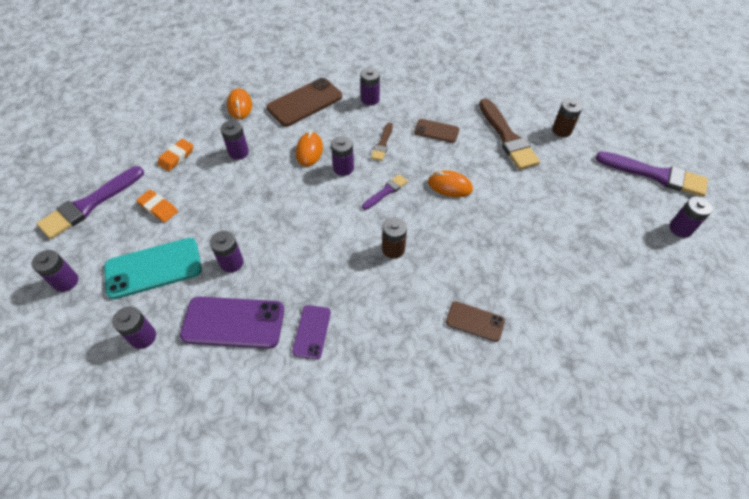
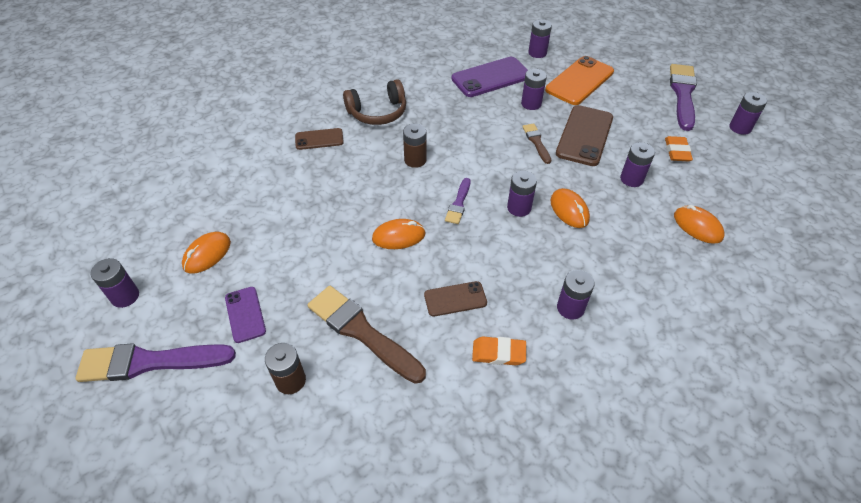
camera: 150 degrees right, 5 degrees down
(66, 281) = (623, 55): purple battery -> purple battery (740, 128)
(153, 268) = (579, 81): turquoise phone -> orange phone
(158, 208) = (631, 112): orange eraser -> orange eraser (498, 353)
(305, 102) = (638, 265): brown phone -> brown phone (584, 136)
(312, 332) = (434, 92): purple phone -> purple phone (245, 314)
(382, 144) = (503, 252): brown brush -> brown brush (536, 142)
(393, 331) = (378, 112): none -> brown headphones
(611, 237) = (207, 254): none -> orange mouse

